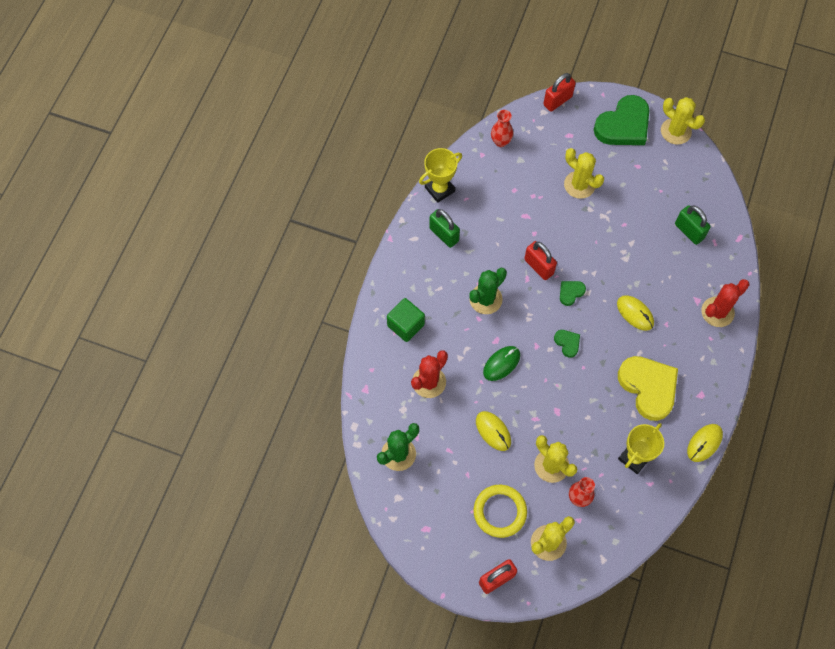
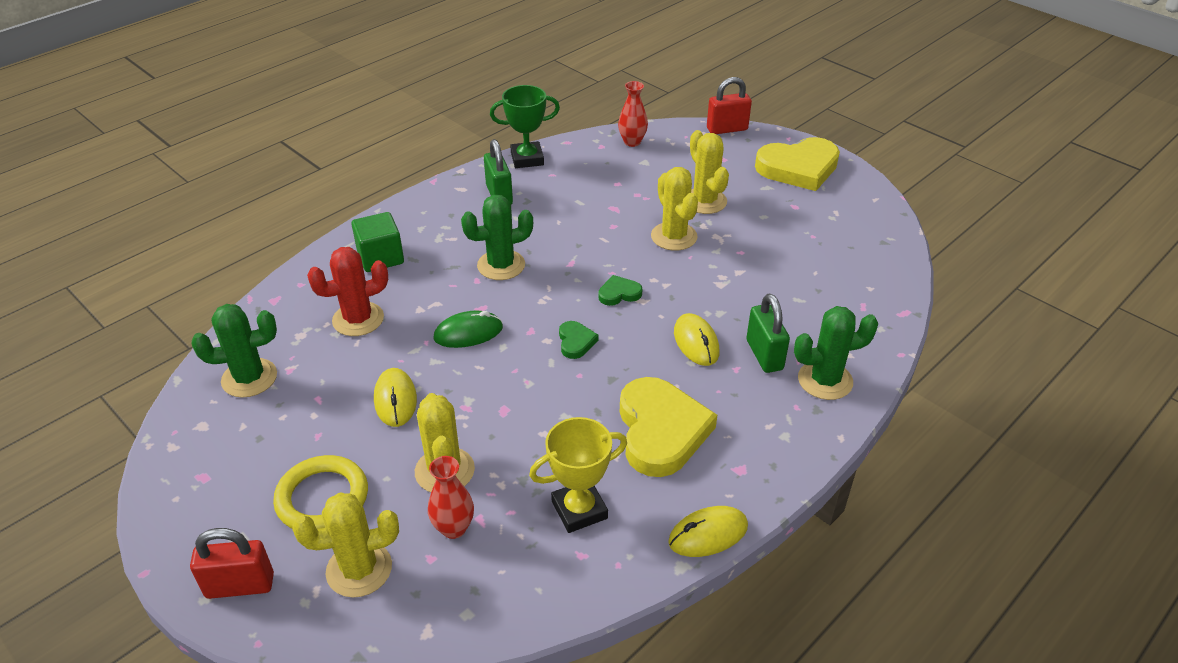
camera: 25 degrees right, 25 degrees down
(439, 189) = (527, 159): yellow trophy -> green trophy
(538, 266) = (595, 256): red padlock -> none
(623, 125) = (798, 168): green heart -> yellow heart
(676, 131) = (867, 190): yellow cactus -> yellow cactus (674, 236)
(689, 231) = (830, 284): green padlock -> green padlock (764, 355)
(717, 312) = (825, 380): red cactus -> green cactus

